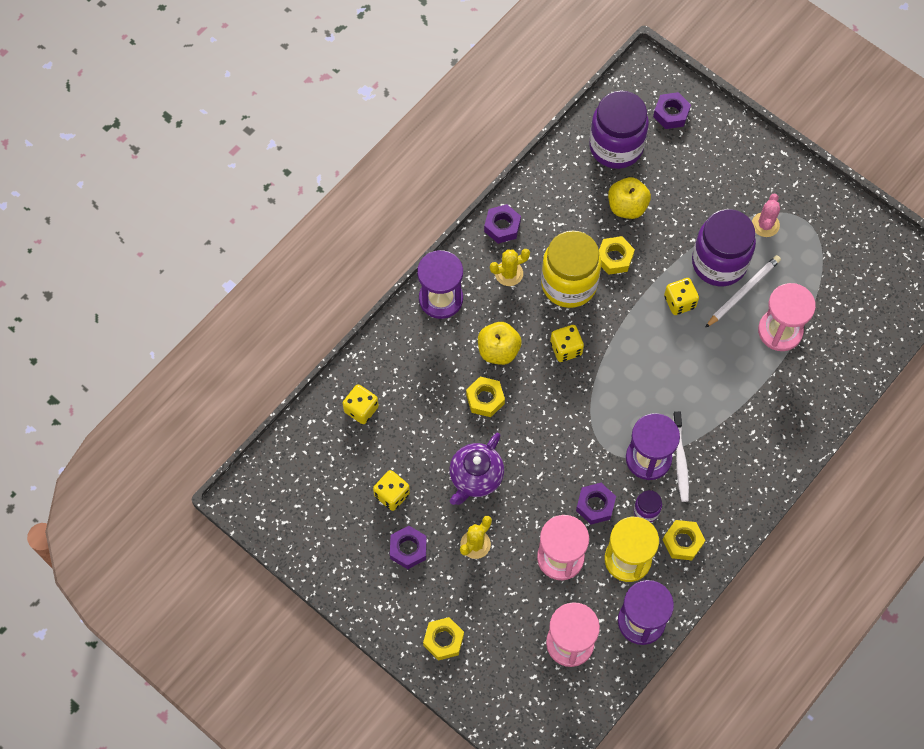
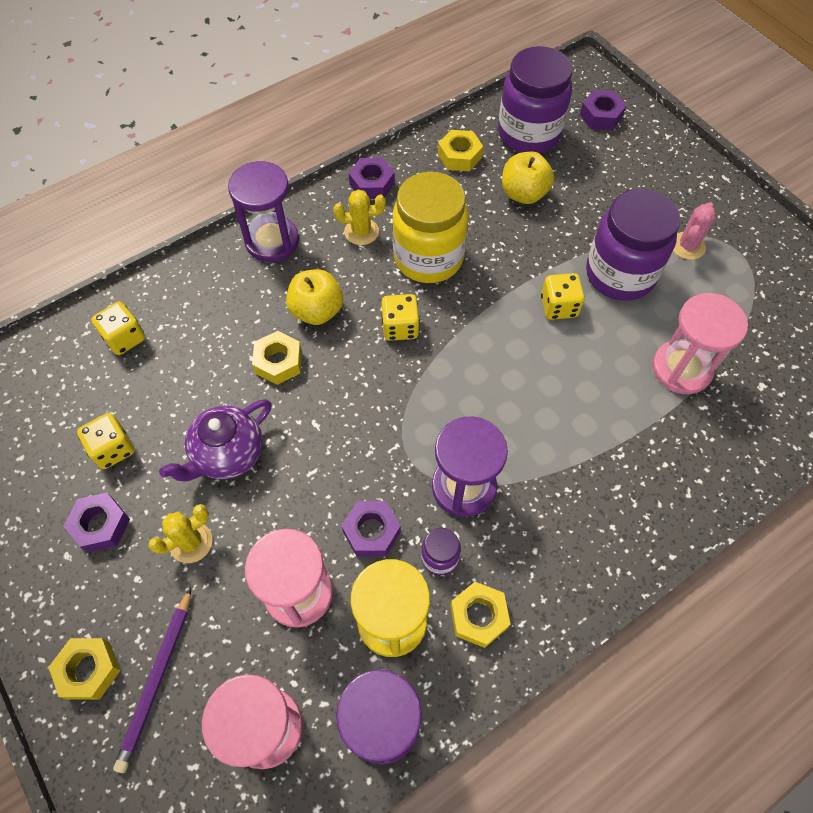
camera: 15 degrees right, 5 degrees down
(490, 634) = (157, 680): none -> purple pencil
(614, 258) = (492, 242): yellow nut -> yellow nut (459, 156)
(680, 460) = (507, 500): white toothbrush -> none
(743, 292) = (642, 313): white pencil -> none

